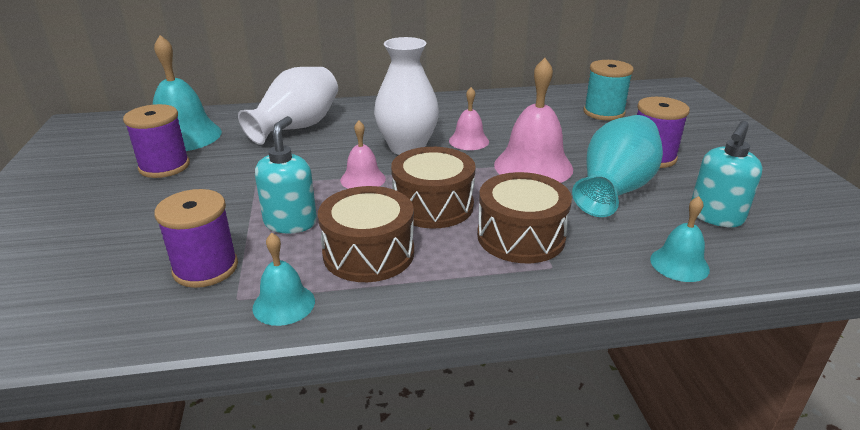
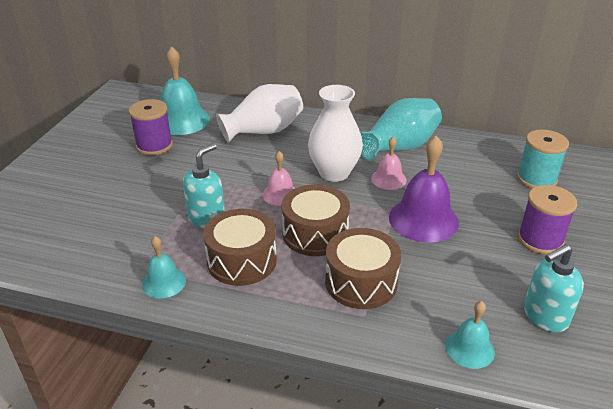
camera: 25 degrees right, 5 degrees up
(205, 268) = (134, 239): purple spool -> none
(533, 166) = (423, 219): pink bell -> purple bell
(614, 189) = (475, 262): turquoise vase -> turquoise vase (399, 147)

